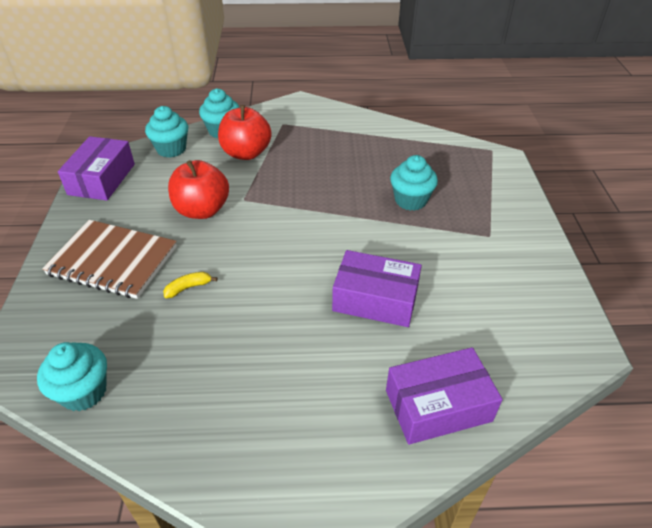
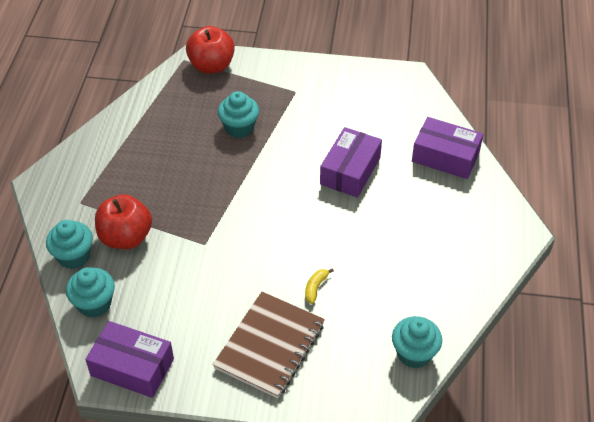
camera: 80 degrees left, 5 degrees up
(188, 288) = (315, 288): yellow banana -> yellow banana turned 45 degrees clockwise
(202, 210) = (212, 277): red apple -> red apple (211, 66)
(438, 406) = (445, 156): purple box -> purple box turned 60 degrees counterclockwise

